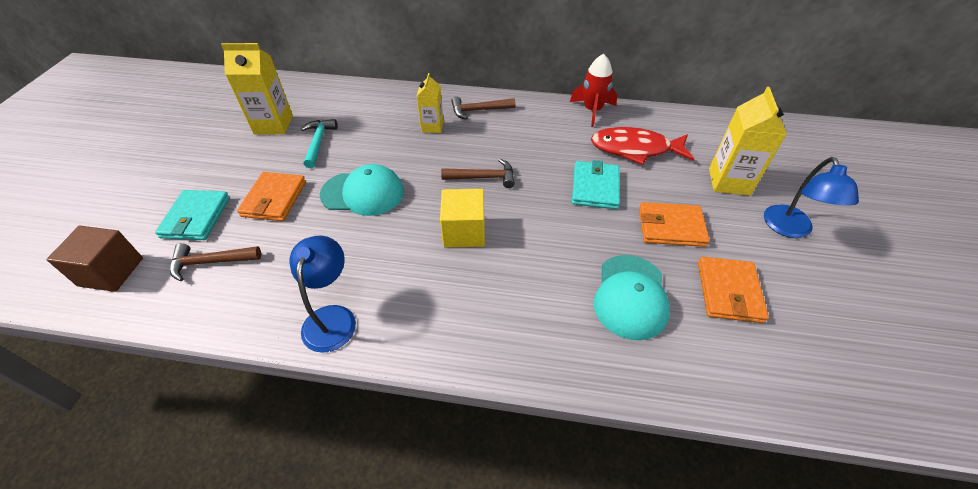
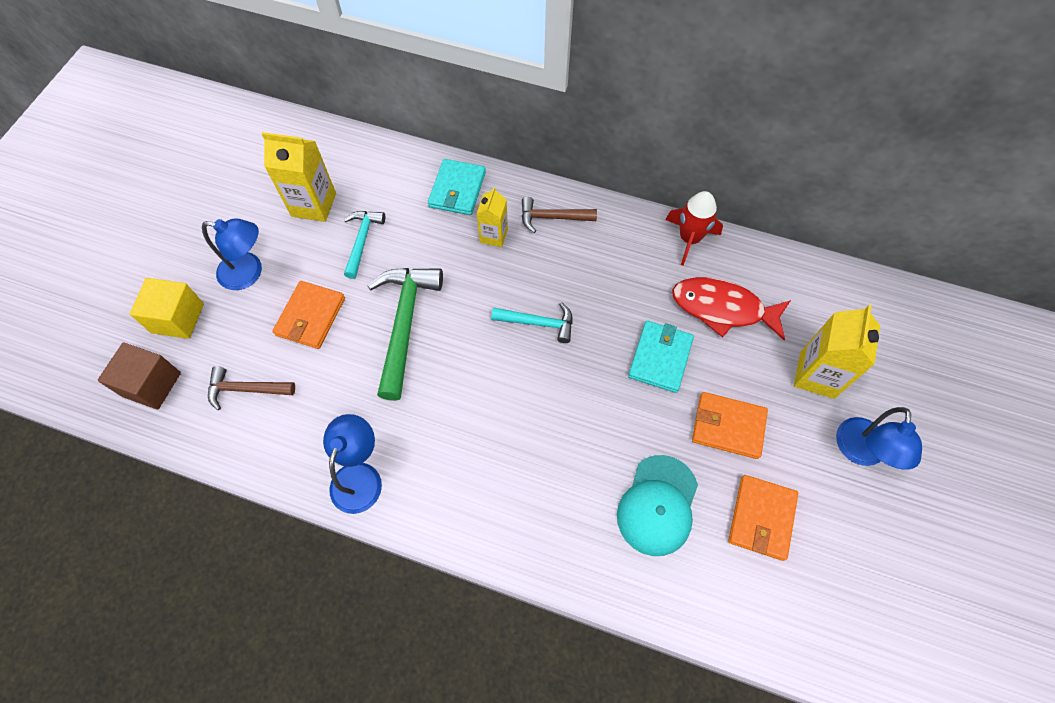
camera: 10 degrees right, 15 degrees up
(196, 217) = (230, 329): turquoise wallet -> turquoise wallet (457, 189)
(215, 175) = (249, 273): none -> blue lamp
(363, 193) = (404, 324): turquoise cap -> green hammer
(464, 232) = (504, 394): yellow cube -> yellow cube (178, 318)
(483, 177) = (538, 323): brown hammer -> turquoise hammer

